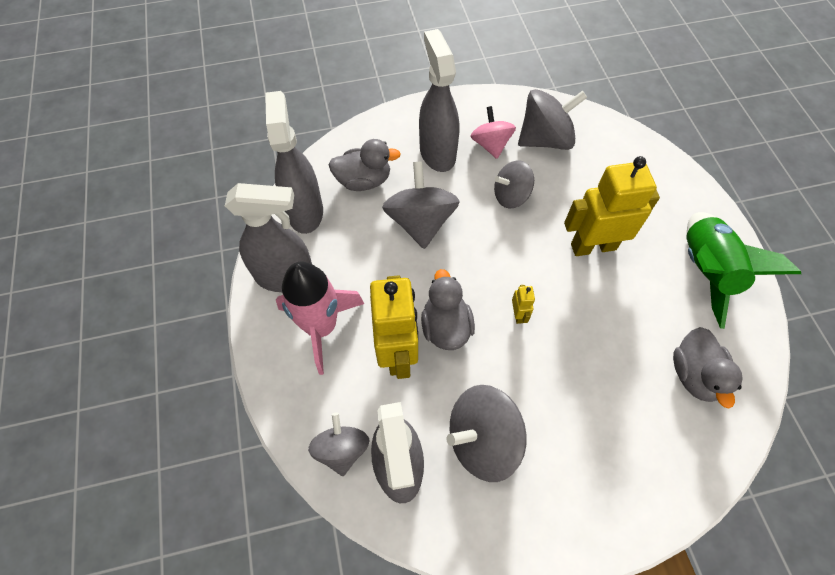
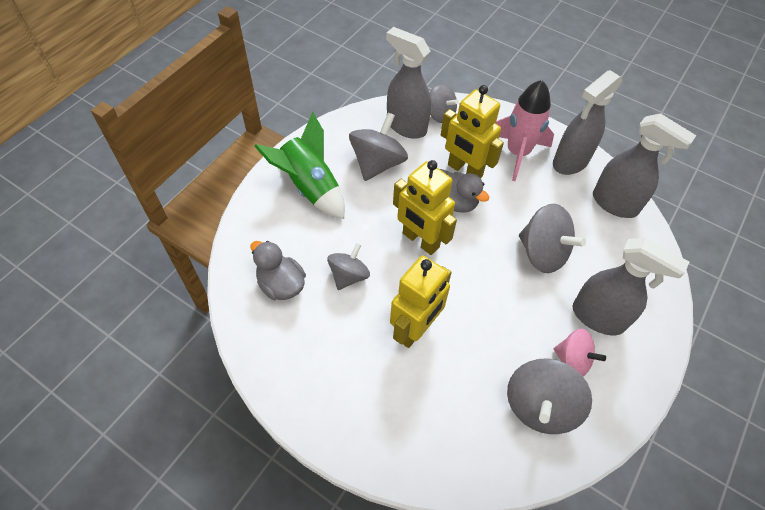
camera: 135 degrees right, 5 degrees down
(364, 180) = (613, 252): grey duck -> none
(511, 196) = (509, 324): grey spinning top -> grey spinning top (349, 276)
(518, 314) = (420, 240): yellow robot -> yellow robot, size x2.43
(705, 271) = (318, 374): green rocket -> green rocket (309, 187)

